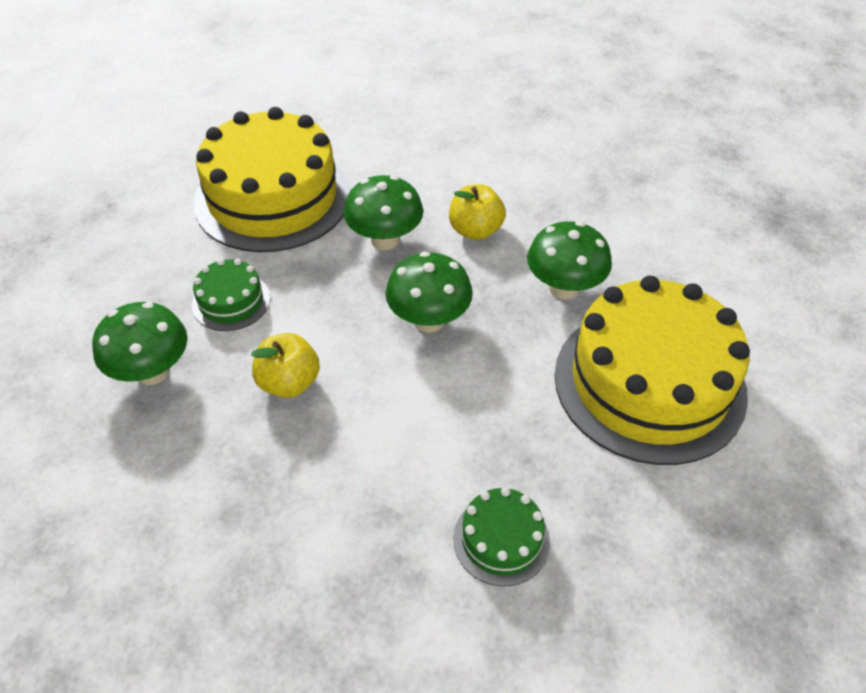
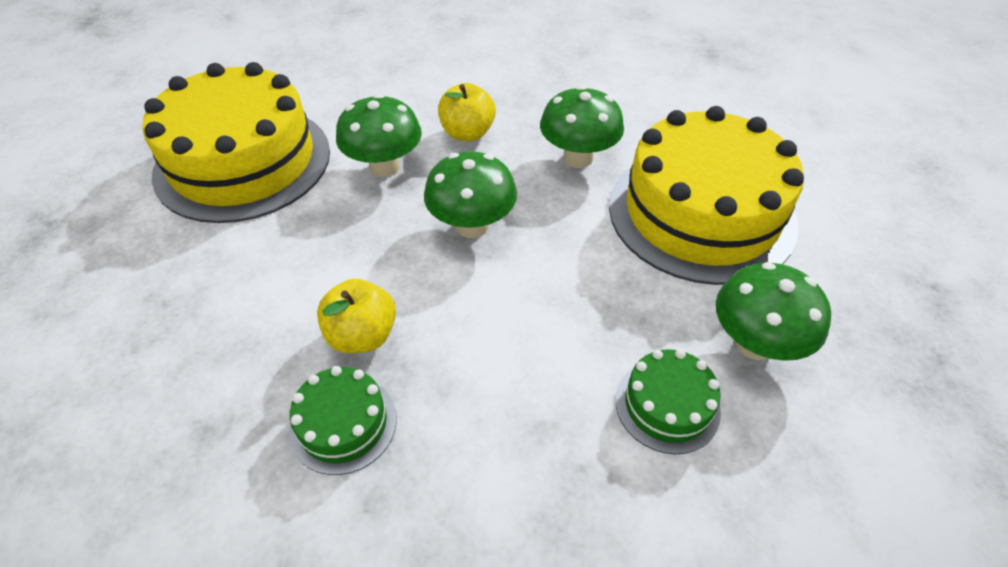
camera: 25 degrees left, 0 degrees up
(152, 372) = (195, 382): green mushroom -> green mushroom (754, 343)
(231, 301) = (251, 276): green cake -> green cake (343, 424)

